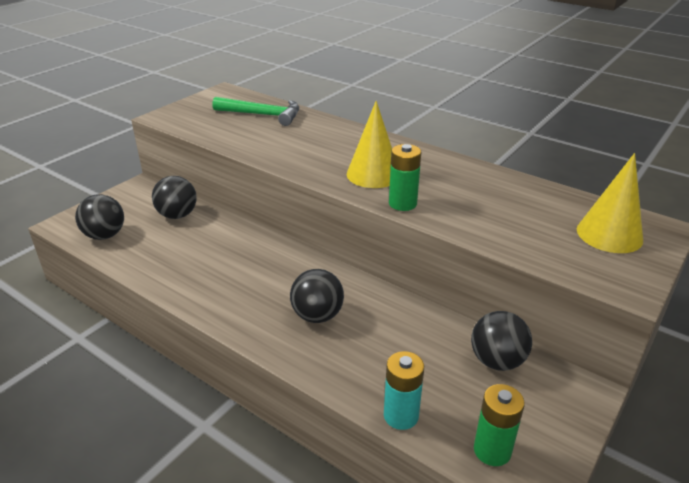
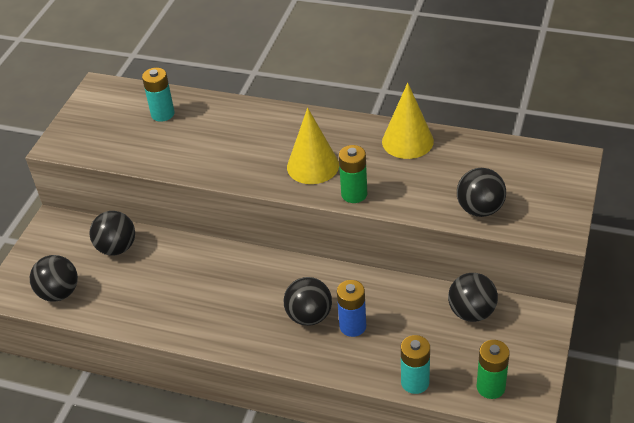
camera: 15 degrees left, 10 degrees up
(262, 115) = (162, 114): green hammer -> turquoise battery
(357, 337) = (352, 326): none -> blue battery
(535, 246) = (480, 209): none -> black ball
(609, 234) = (535, 179): yellow cone -> yellow cone (407, 141)

